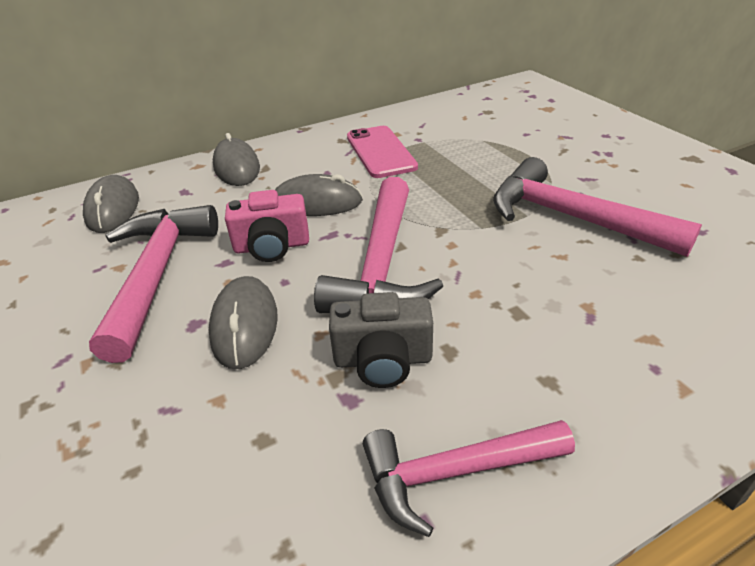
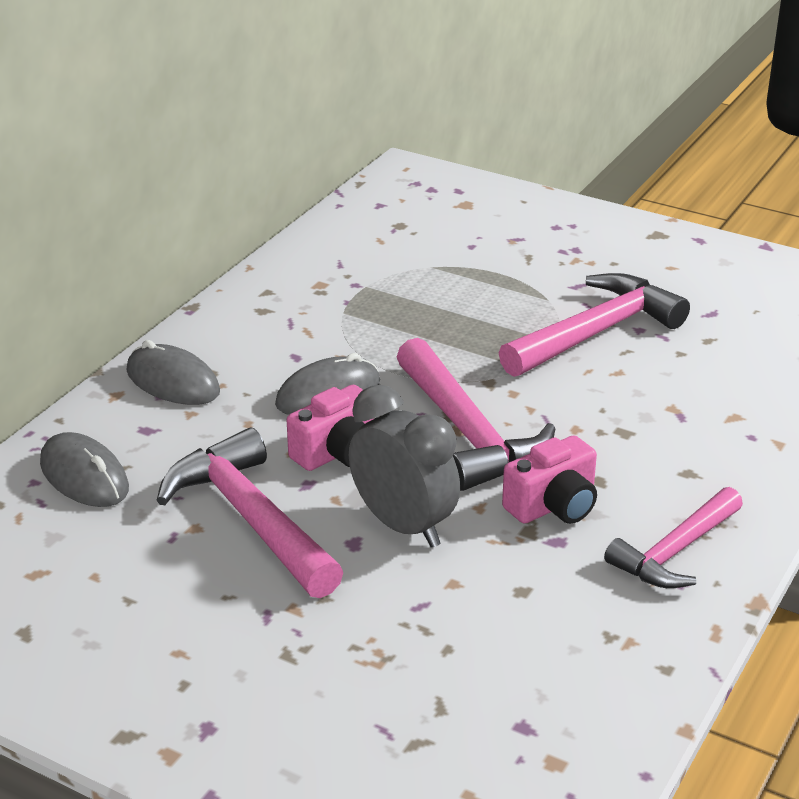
camera: 35 degrees left, 5 degrees down
(244, 325) = (403, 526): grey mouse -> grey clock
(380, 152) = (330, 313): pink phone -> none
(383, 360) = (553, 506): grey camera -> pink camera
(571, 217) = (596, 332): pink hammer -> pink hammer turned 135 degrees clockwise

